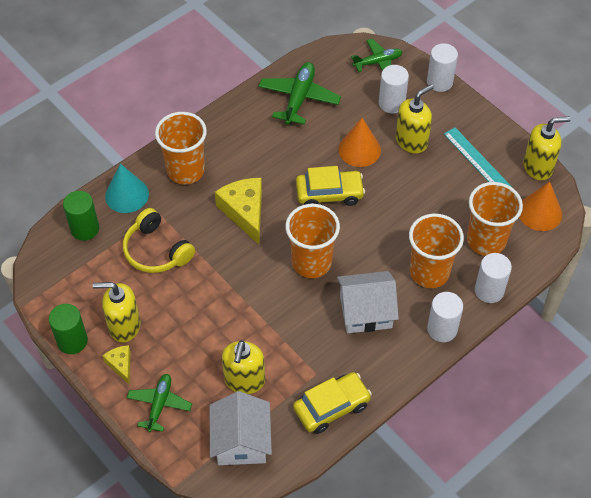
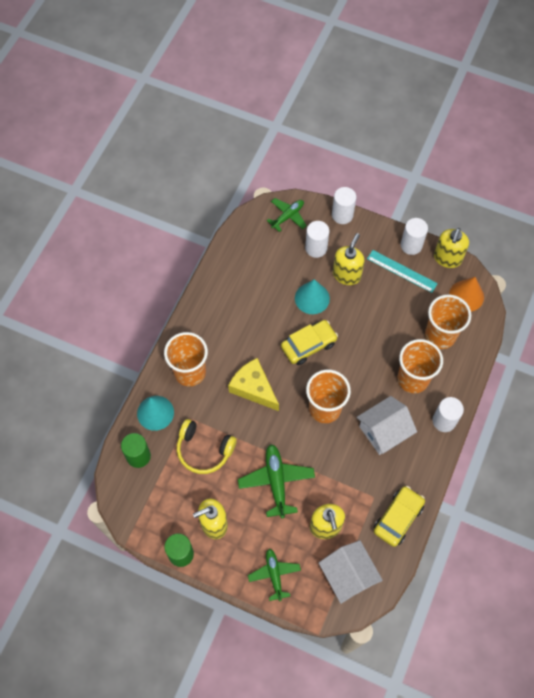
camera: 25 degrees left, 10 degrees up
(121, 365) = (228, 556): yellow cheese -> none
(299, 98) = (244, 272): green plane -> green plane (276, 482)
(359, 150) = (312, 298): orange cone -> turquoise cone
(489, 290) = (461, 375): white cylinder -> white cylinder (411, 245)
(538, 167) = (447, 258): yellow soap dispenser -> yellow soap dispenser turned 150 degrees clockwise

